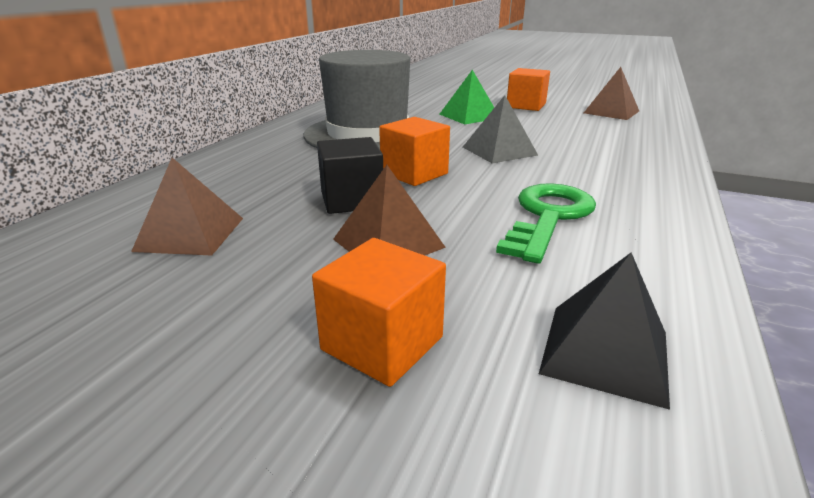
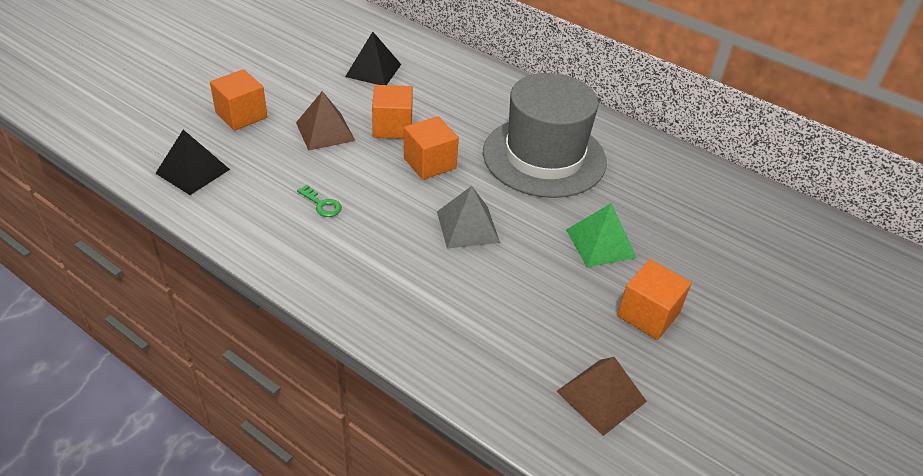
camera: 100 degrees right, 15 degrees up
(190, 234) = (373, 70): brown pyramid -> black pyramid
(351, 200) = (392, 127): black cube -> orange cube
(548, 217) = (322, 204): green key -> green key, size x0.45

